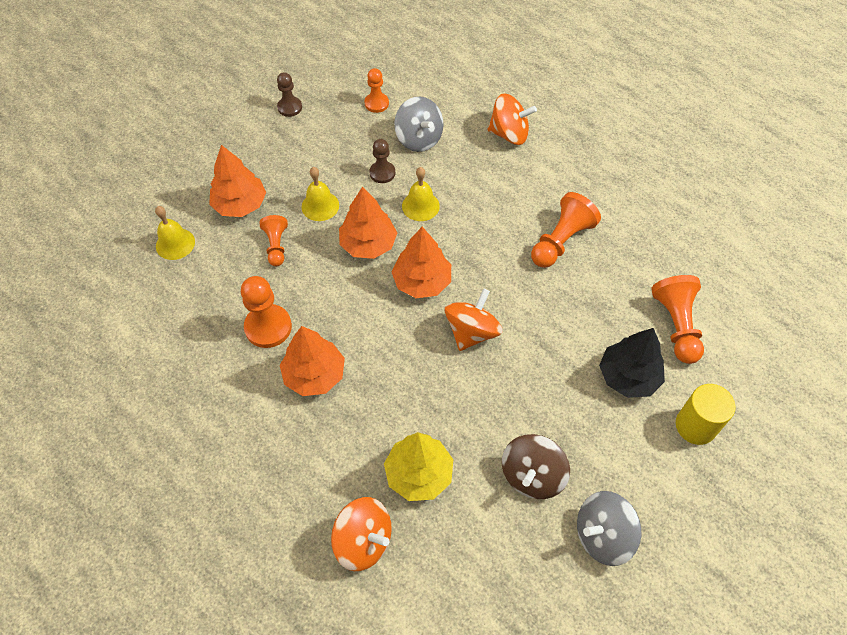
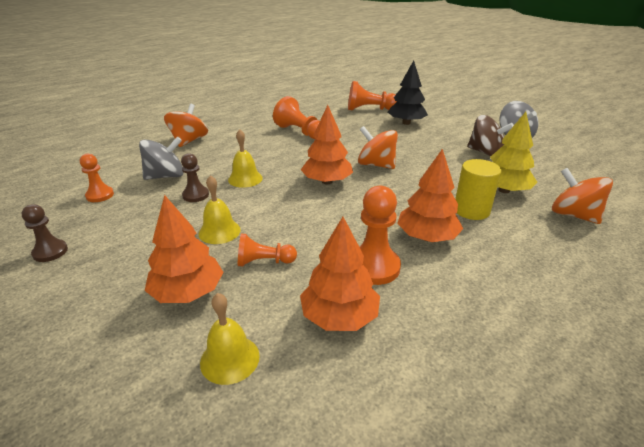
camera: 85 degrees left, 25 degrees down
(363, 541) = (573, 215): orange spinning top -> orange spinning top turned 75 degrees counterclockwise
(368, 244) = (279, 205): orange tree -> orange tree (339, 317)
(695, 426) = (435, 111): yellow cylinder -> yellow cylinder (471, 210)

